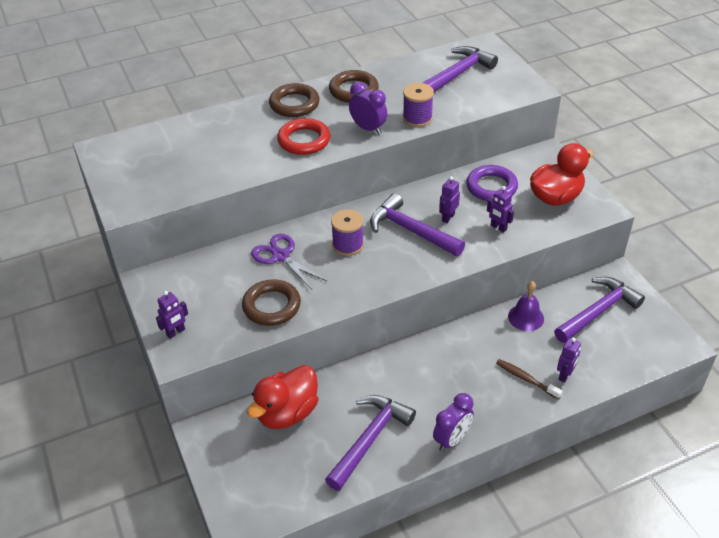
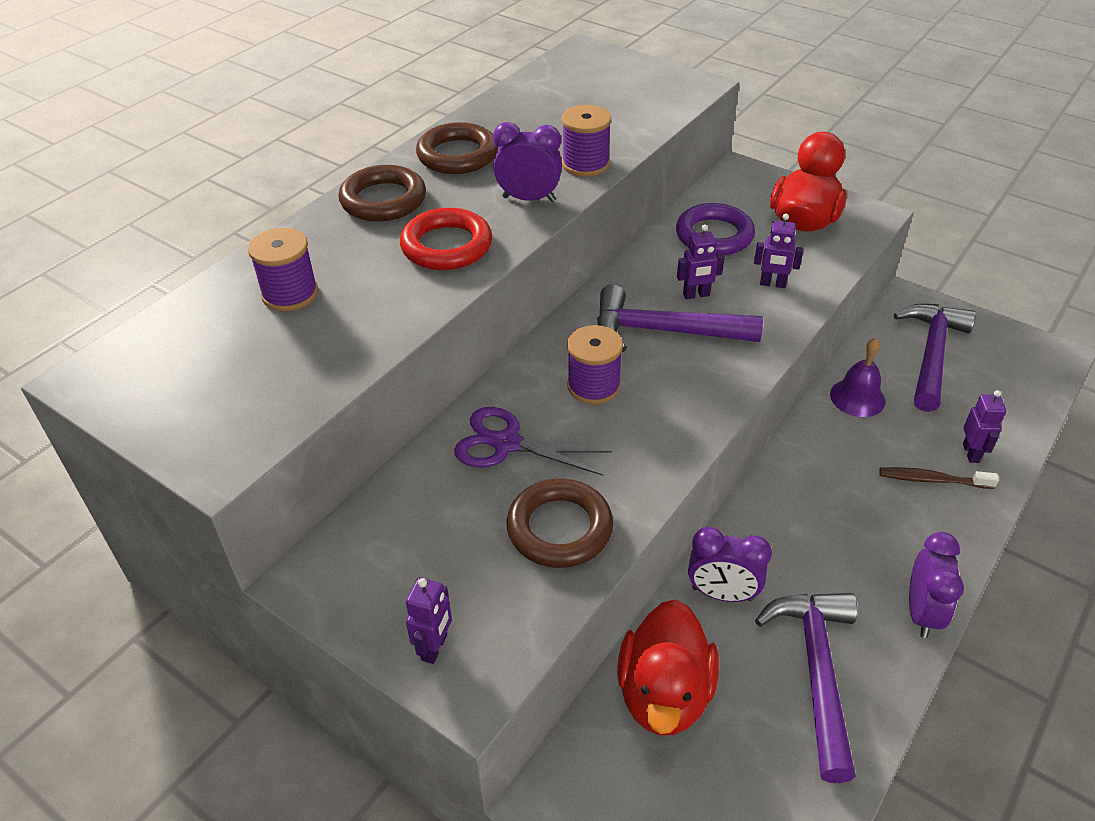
camera: 30 degrees left, 0 degrees up
(211, 139) = (290, 294): none -> purple spool
(355, 382) = (722, 594): none -> purple clock
(448, 217) = (696, 295): purple robot -> purple robot turned 105 degrees counterclockwise
(457, 74) = (584, 94): purple hammer -> none

